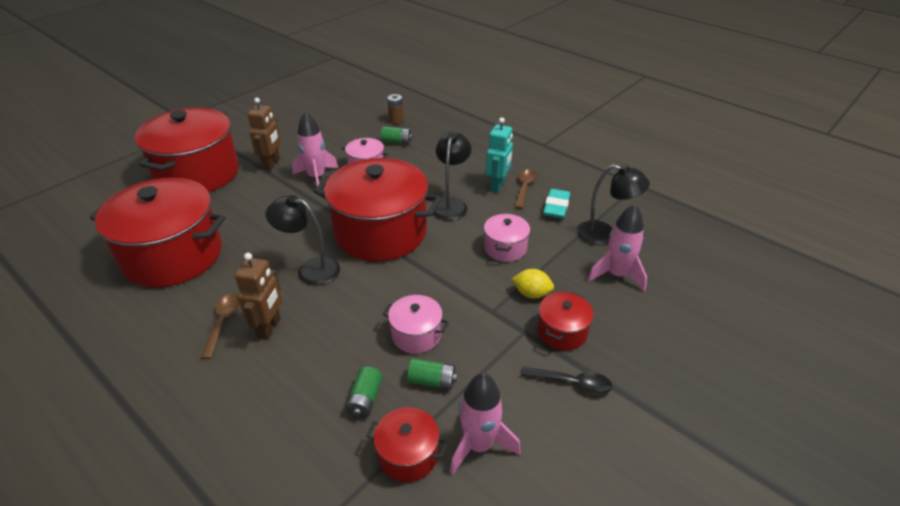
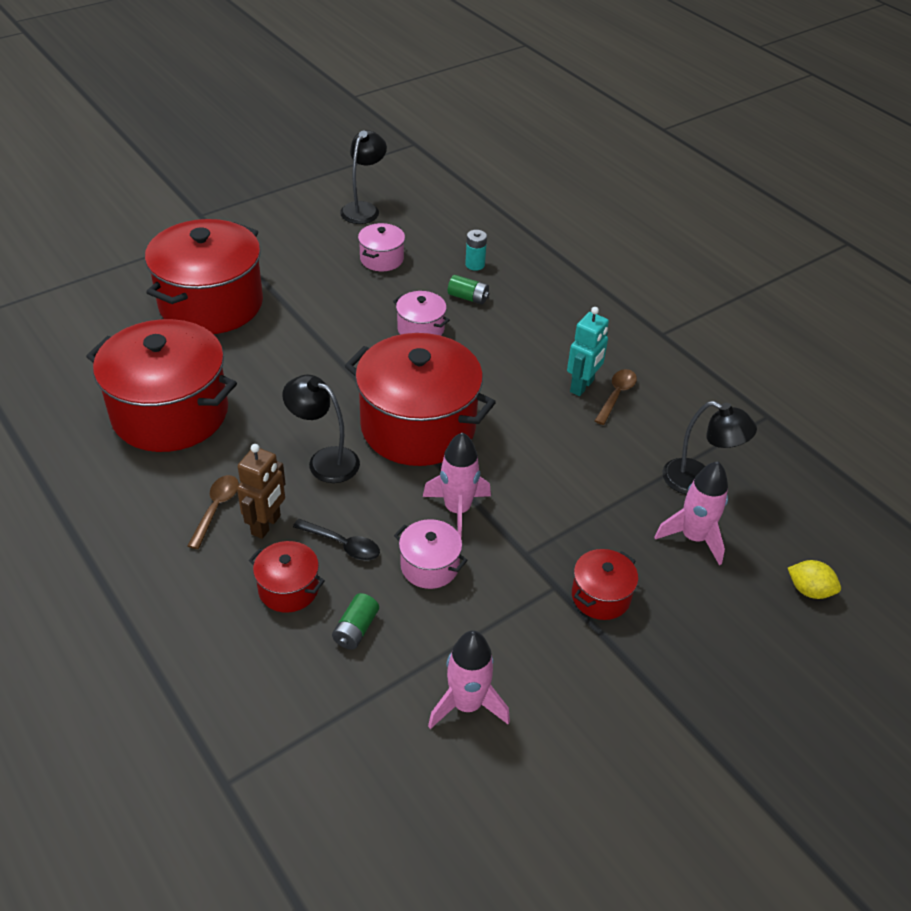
camera: 10 degrees right, 5 degrees up
(272, 164) = (303, 305): brown robot -> none
(316, 177) = (355, 334): pink rocket -> pink rocket (457, 510)
(396, 121) = (475, 265): brown battery -> turquoise battery
(408, 455) = (388, 699): red pot -> red pot (288, 589)
(432, 381) = (434, 623): green battery -> none
(450, 204) = (514, 402): black lamp -> black lamp (364, 209)
(505, 248) = (565, 476): pink pot -> pink pot (381, 259)
(531, 294) = (579, 541): yellow lemon -> yellow lemon (809, 590)
(556, 207) = (648, 431): turquoise eraser -> none
(572, 383) = (592, 658): black spoon -> black spoon (343, 545)

